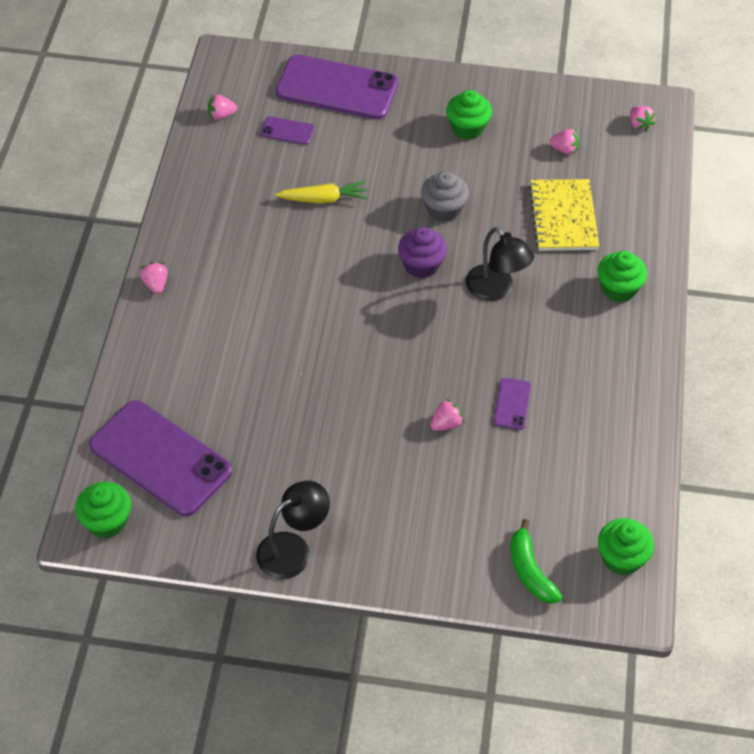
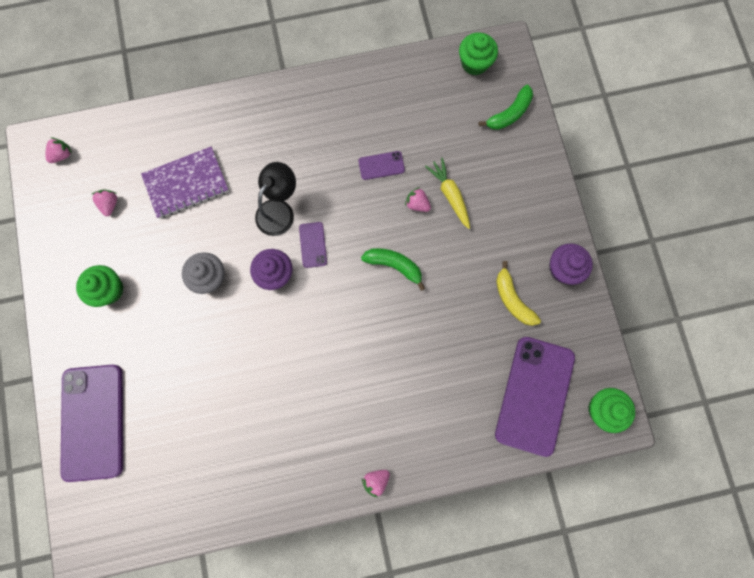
camera: 110 degrees left, 25 degrees up
(221, 115) = (161, 515): pink strawberry -> none
(282, 479) = (512, 299): none -> yellow banana
(287, 131) = (162, 444): purple phone -> purple phone (313, 245)
(293, 549) = (563, 268): black lamp -> purple cupcake
(323, 199) = (232, 379): yellow carrot -> yellow carrot (450, 195)
(379, 375) = (394, 265): none -> green banana
(563, 217) = (186, 184): yellow notebook -> purple notebook
(618, 288) = (246, 124): green cupcake -> none

